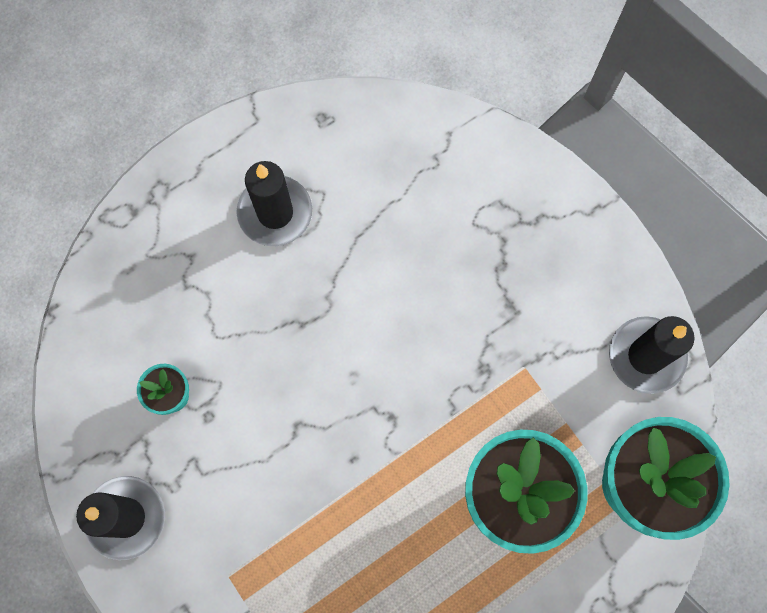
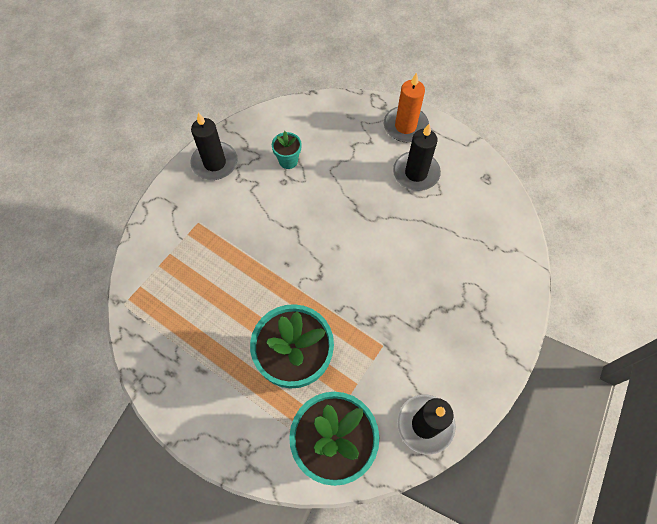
camera: 70 degrees right, 10 degrees down
(185, 193) = (405, 126): none -> orange candle

